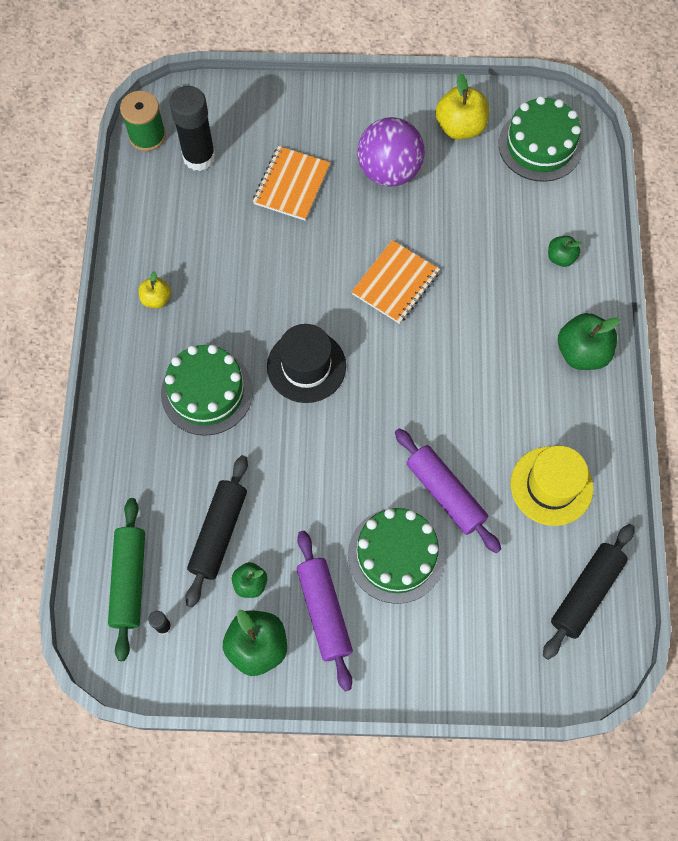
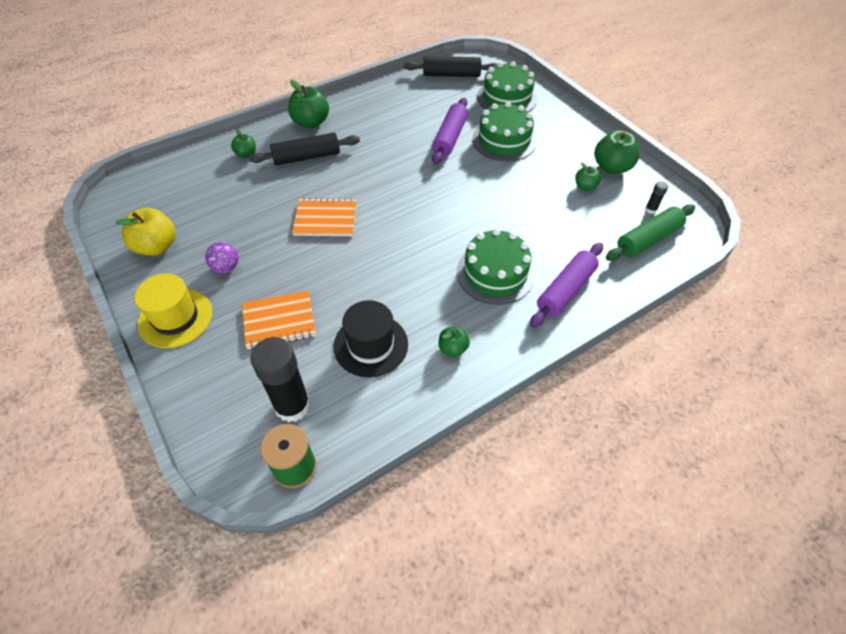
camera: 125 degrees left, 15 degrees down
(156, 299) = (453, 348): yellow apple -> green apple
(219, 533) = (574, 215): black rolling pin -> black rolling pin (306, 157)
(306, 366) = (427, 232): black hat -> black hat (371, 345)
(324, 611) = (564, 152): purple rolling pin -> purple rolling pin (565, 290)
(389, 171) = (226, 267): purple ball -> purple ball, size x0.51
(540, 145) = (151, 198): green cake -> green cake (507, 98)
(551, 486) = (406, 104): yellow hat -> yellow hat (175, 318)

